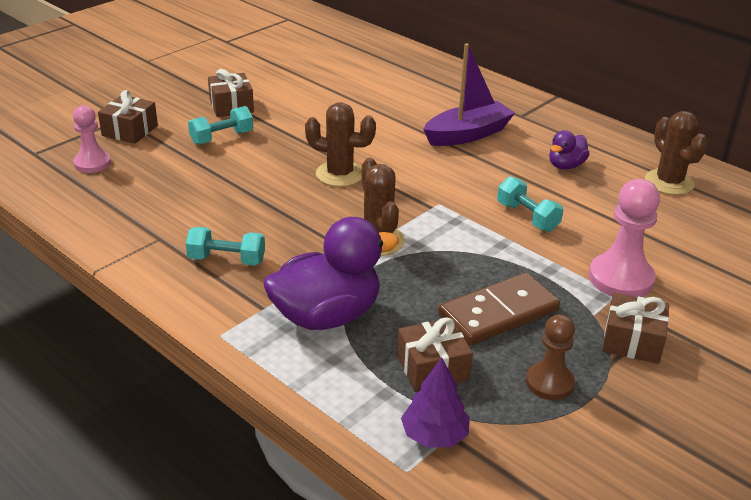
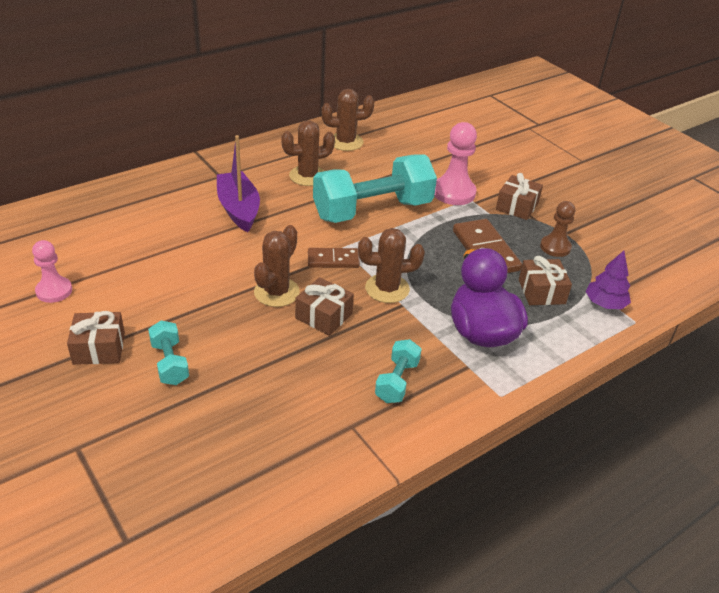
camera: 80 degrees left, 5 degrees up
(92, 163) = (179, 479): pink pawn -> pink pawn (54, 291)
(130, 130) = (113, 441): brown gift -> brown gift (324, 316)
(411, 200) = (333, 260): none -> brown domino
(527, 217) = (372, 210): turquoise dumbbell -> turquoise dumbbell, size x2.21
(565, 166) = (308, 176): purple duck -> brown cactus

